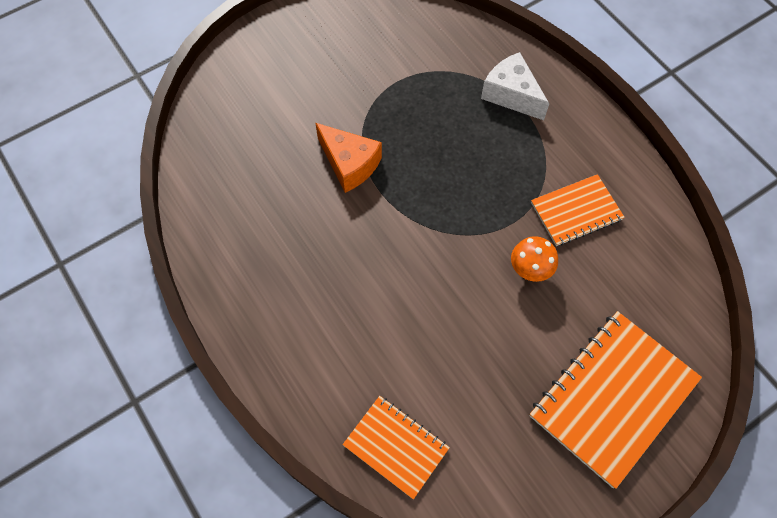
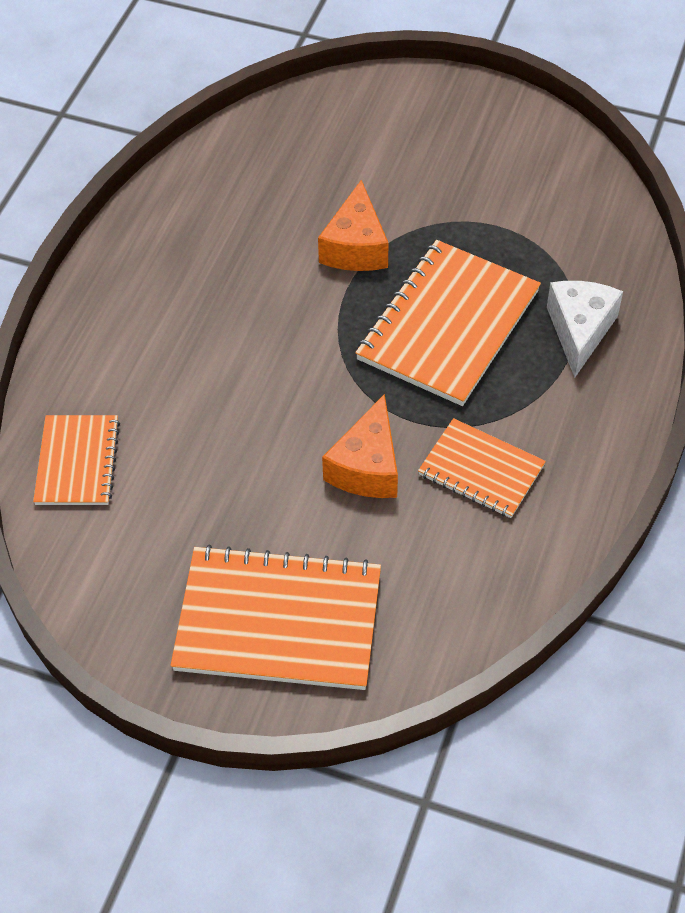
camera: 55 degrees right, 10 degrees down
(454, 156) = (448, 325): none -> orange notebook
(529, 271) = (367, 467): orange mushroom -> orange cheese

